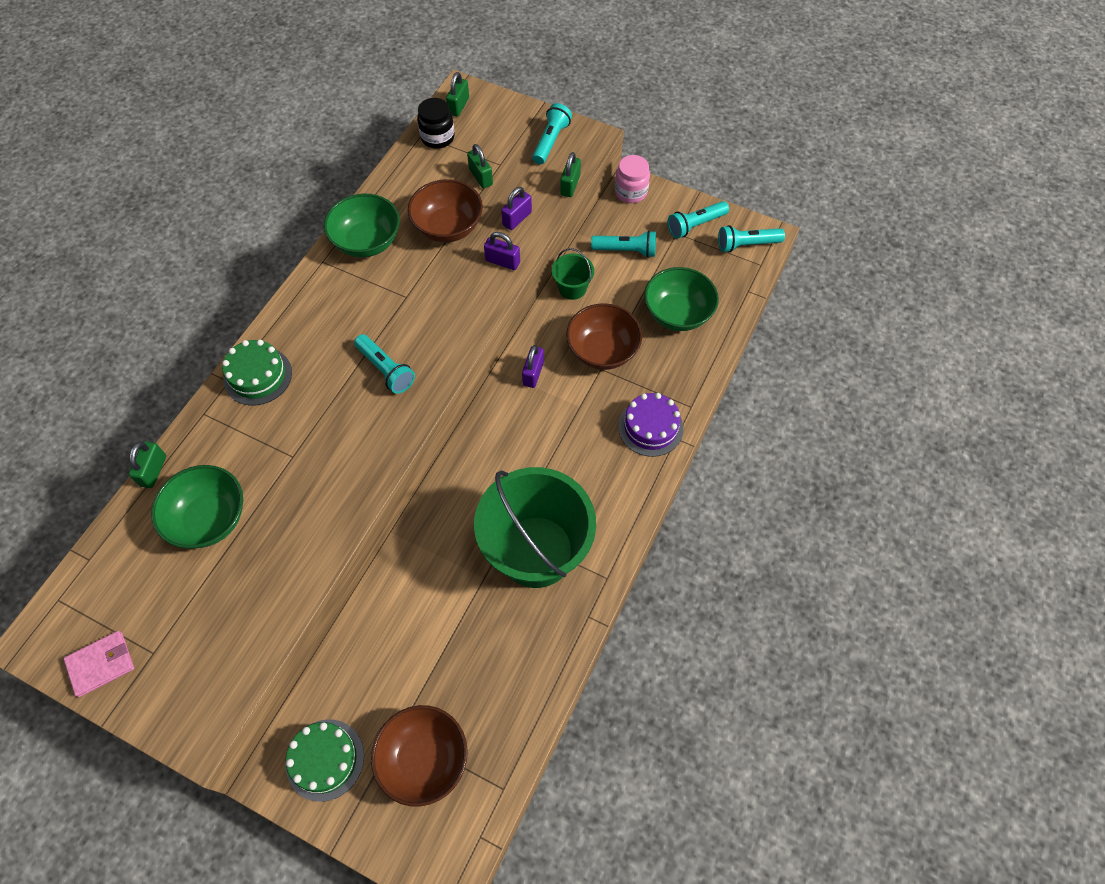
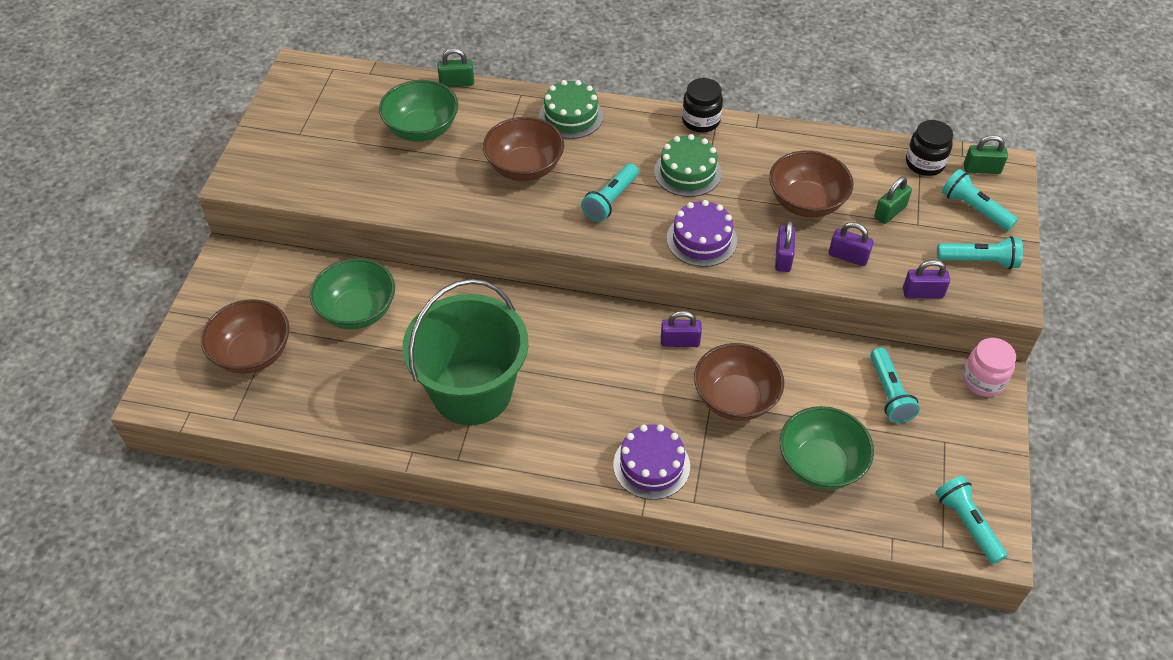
camera: 75 degrees right, 10 degrees down
(101, 664) = (286, 108): pink wallet -> none
(311, 432) = (524, 167): none -> brown bowl
(316, 273) = (700, 121): none -> black jar
(325, 759) = (245, 285): green cake -> green cake (687, 172)
(367, 242) = (756, 146): green bowl -> green bowl (357, 311)
(461, 313) = (701, 239): none -> purple cake
(570, 185) = (922, 293): green padlock -> purple padlock
(572, 288) = (808, 352): green bucket -> none
(695, 225) = (968, 460): turquoise flashlight -> turquoise flashlight (974, 209)

